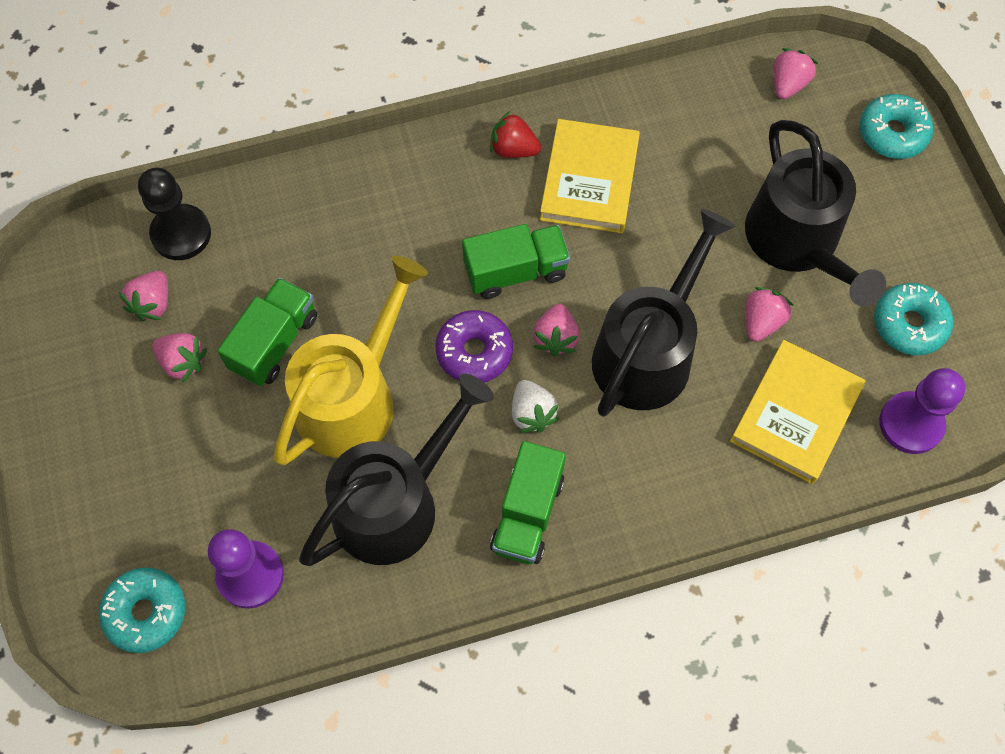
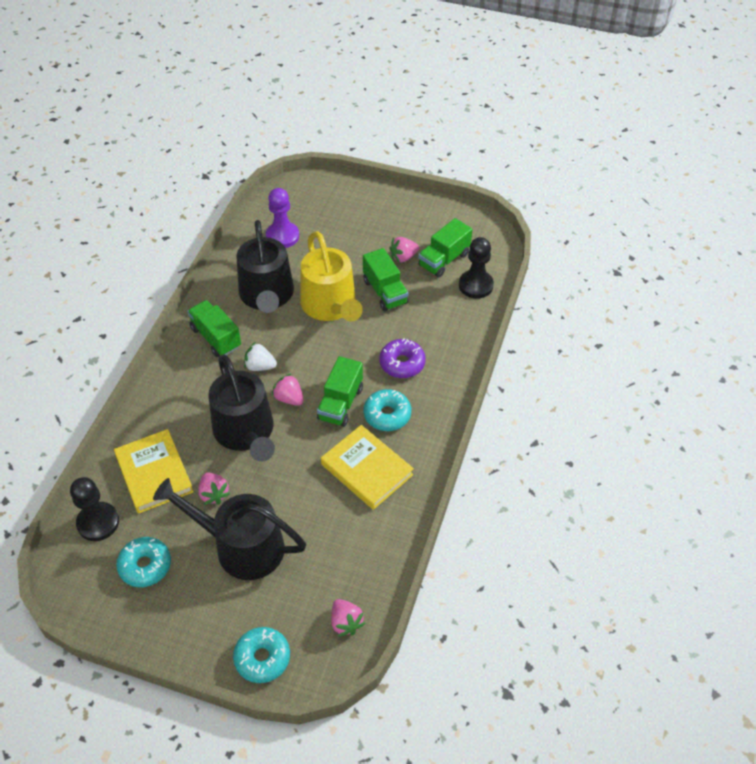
camera: 125 degrees right, 15 degrees down
(146, 612) = (298, 201): turquoise donut -> turquoise donut (387, 415)
(153, 304) = (444, 260): pink strawberry -> green truck
(474, 352) = (312, 362): purple donut -> purple donut (402, 363)
(513, 149) = (416, 446): red strawberry -> none
(911, 424) = (98, 522): purple pawn -> black pawn

